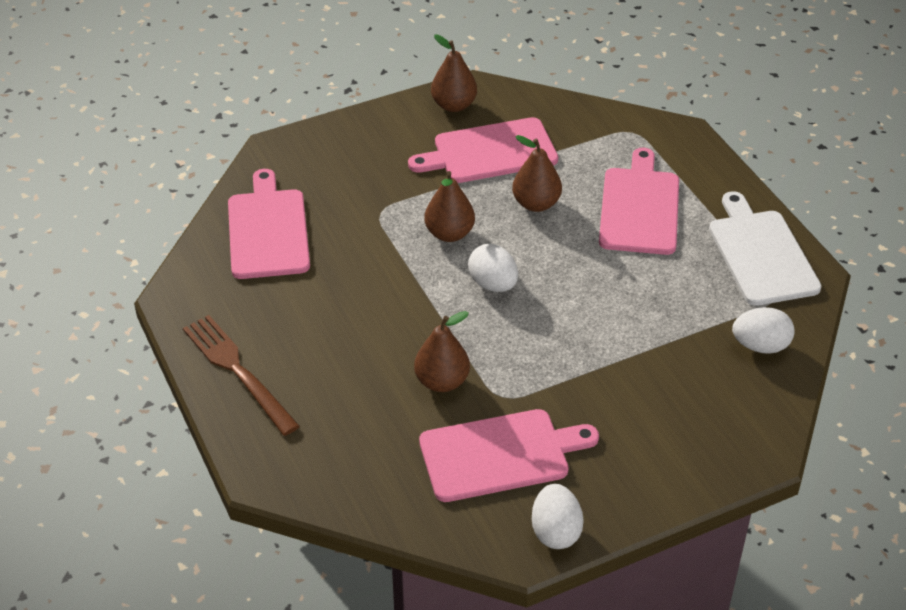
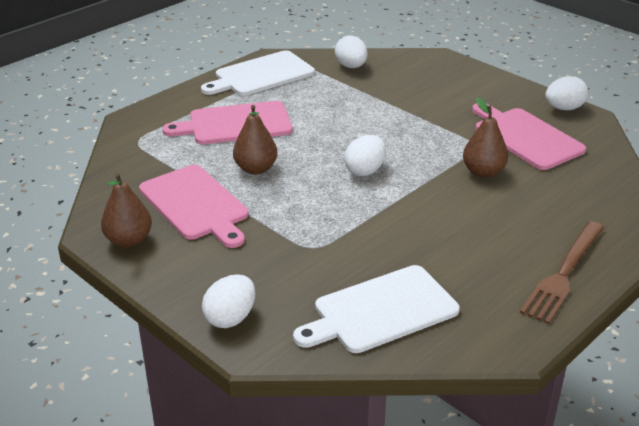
camera: 110 degrees left, 10 degrees down
(268, 230) = (380, 311): pink cutting board -> white cutting board
(314, 144) = (230, 318): none -> white egg
(449, 233) = (318, 203): brown pear -> none

